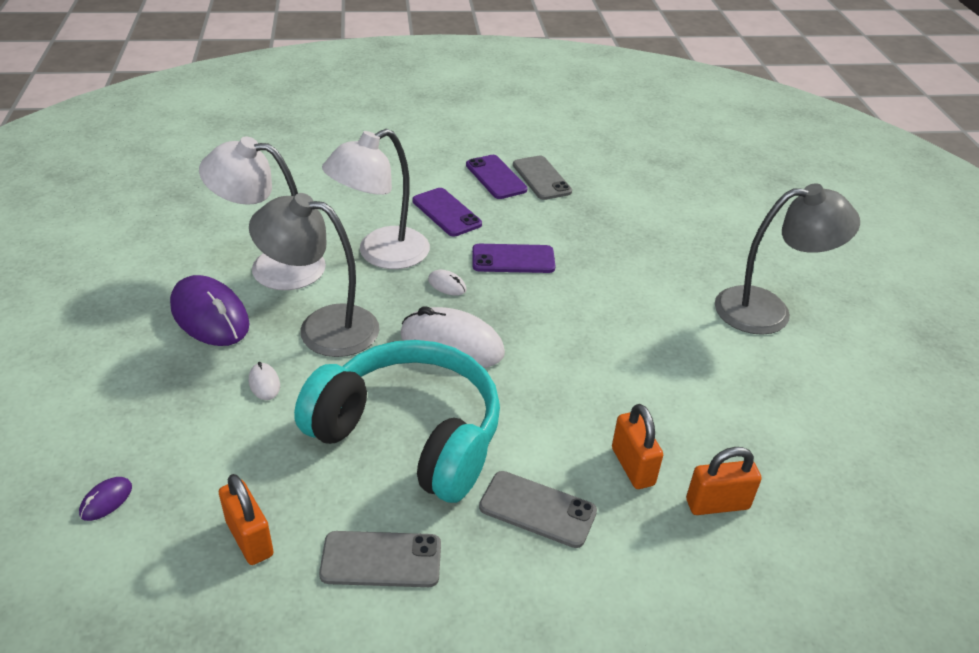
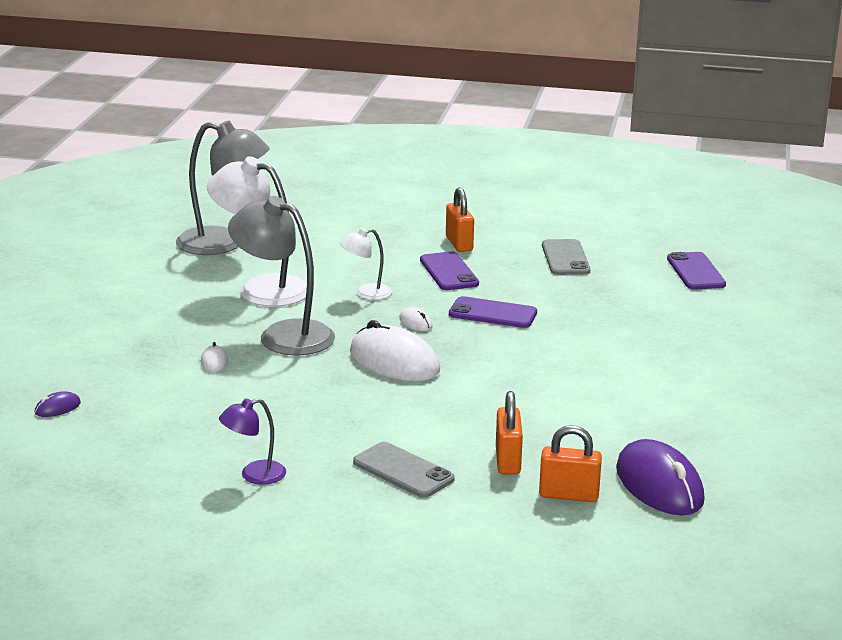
camera: 20 degrees right, 15 degrees down
(210, 316) = (189, 314): purple mouse -> purple mouse (659, 485)
(250, 538) = (157, 446): orange padlock -> orange padlock (459, 244)
(381, 254) = (366, 293): white lamp -> white lamp, size x0.51
(381, 560) = (254, 475): grey phone -> purple lamp
(410, 435) = (320, 411): turquoise headphones -> none
(496, 177) = (517, 252): purple phone -> purple phone (696, 272)
(768, 310) = (730, 384): grey lamp -> grey lamp (223, 244)

